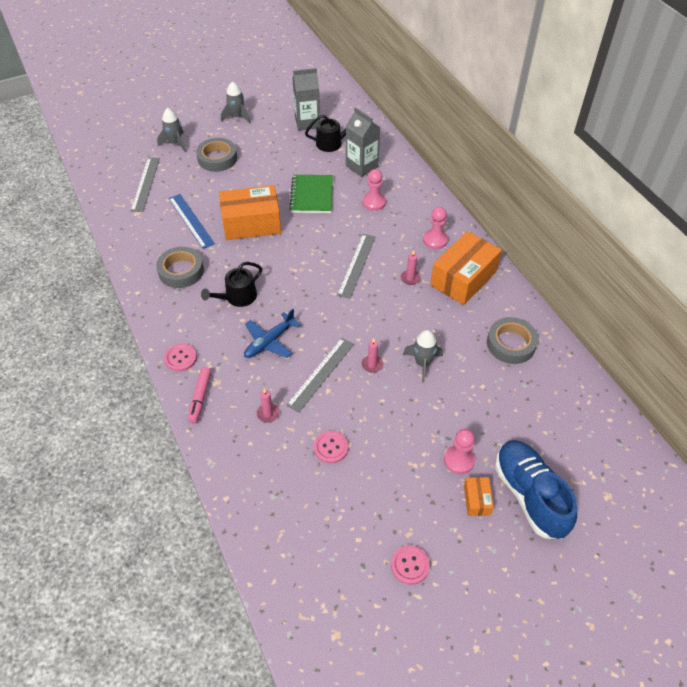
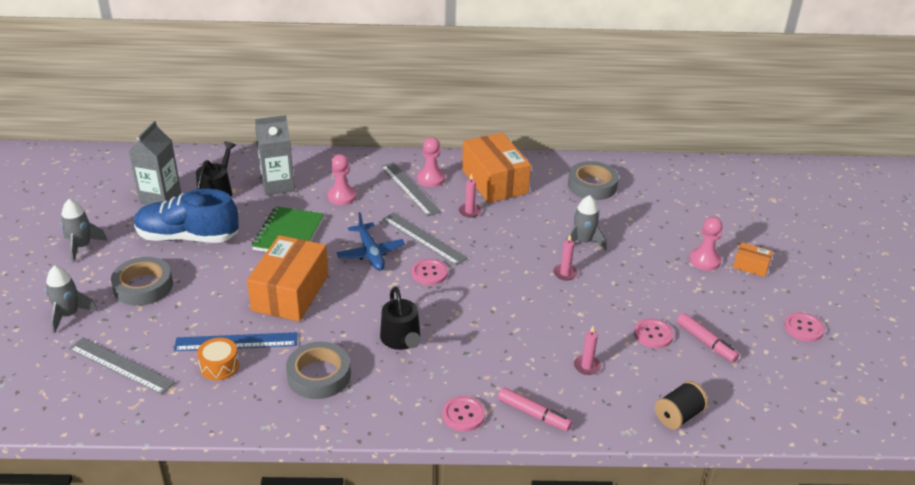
camera: 65 degrees left, 15 degrees down
(166, 223) = (219, 366): none -> orange drum
(242, 491) = (678, 416): none -> black spool
(269, 341) = (486, 334): blue plane -> blue plane (370, 253)
(312, 195) = (288, 234): green notebook -> green notebook turned 75 degrees clockwise
(318, 284) = (429, 273): none -> pink button
(321, 374) = (556, 311): grey ruler -> grey ruler (409, 189)
(343, 489) = (706, 342): none -> pink marker
(529, 495) = (757, 236): blue shoe -> blue shoe (187, 237)

